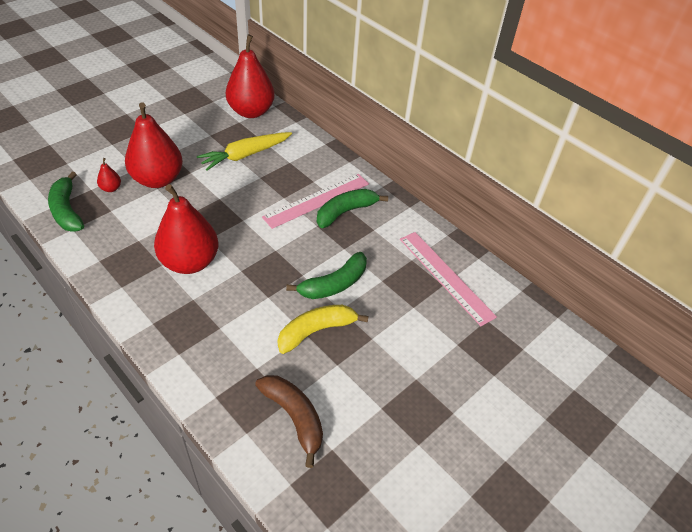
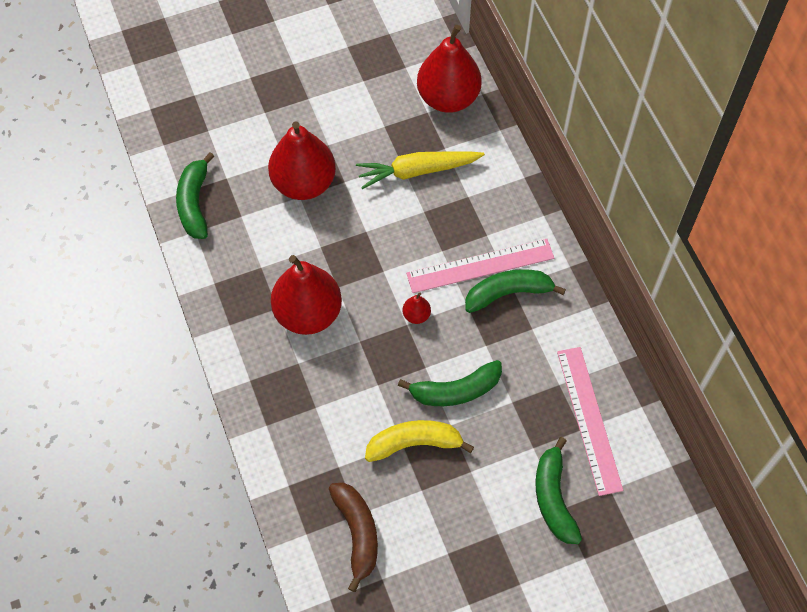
camera: 25 degrees right, 15 degrees up
(111, 188) = (248, 183): red pear -> red pear (416, 315)
(447, 338) = (553, 498): none -> green banana

